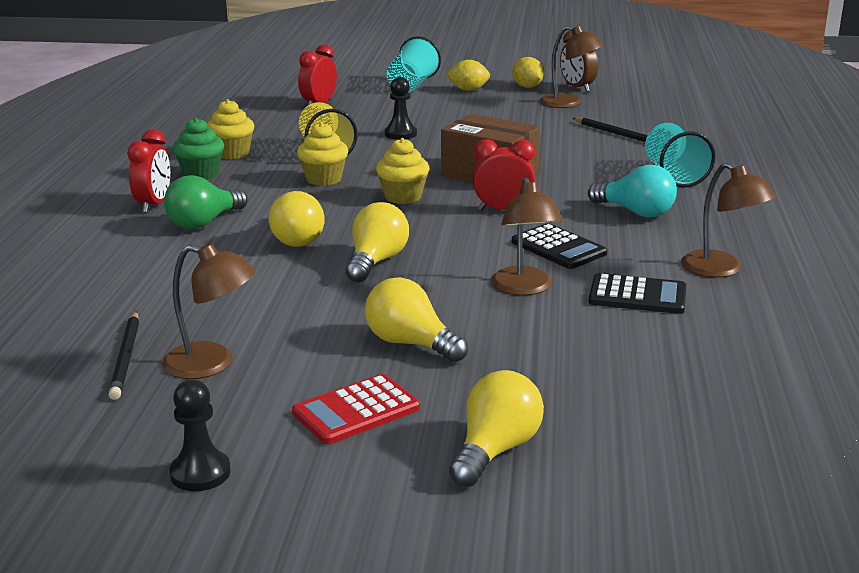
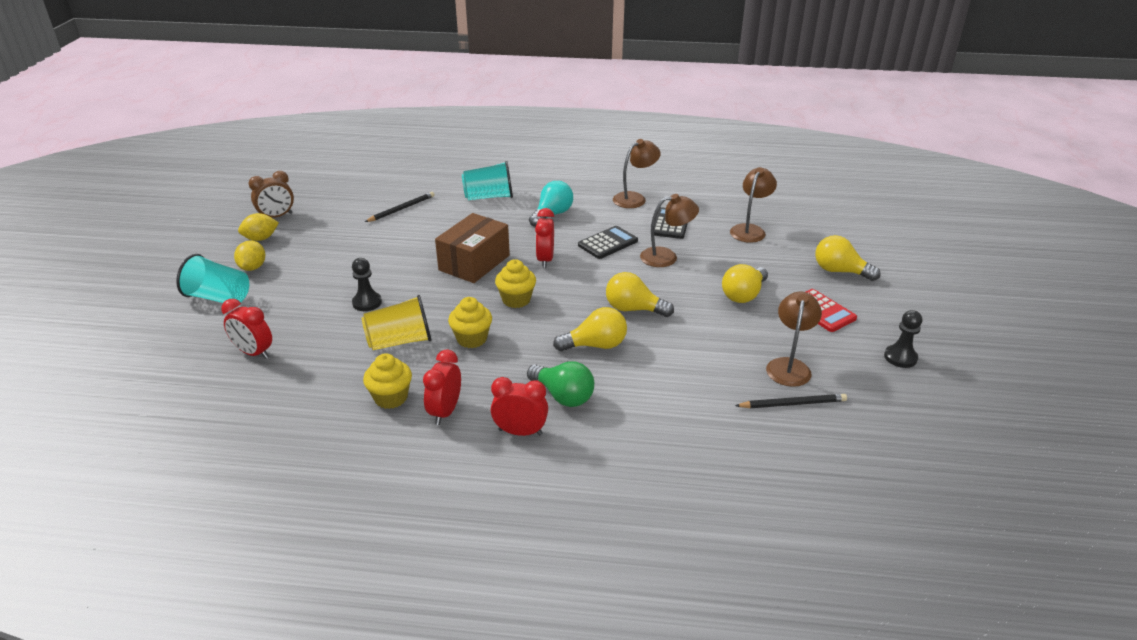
camera: 90 degrees left, 10 degrees up
(201, 174) = (445, 412): green cupcake -> red clock
(569, 103) = (317, 223): brown lamp -> brown lamp (750, 230)

